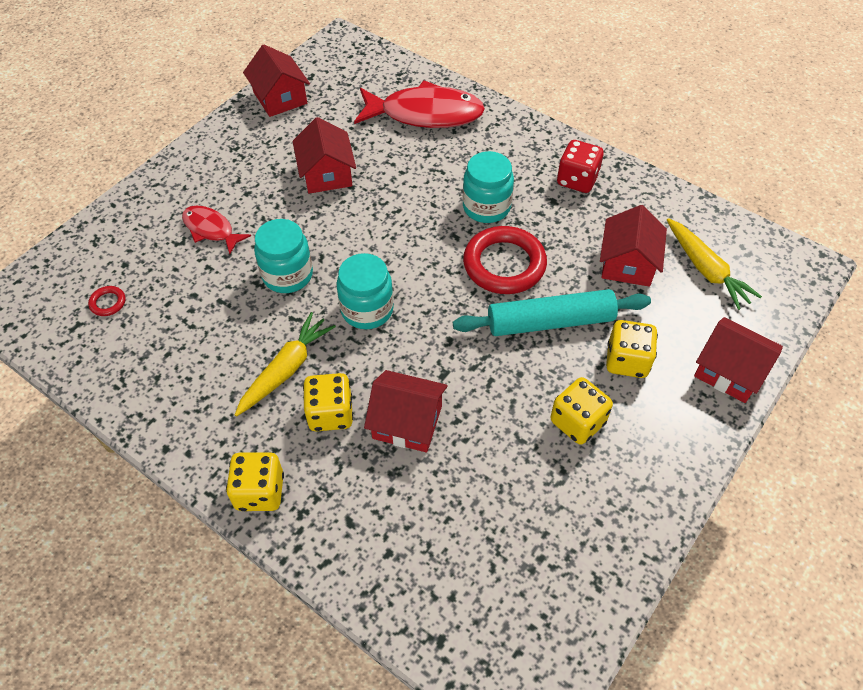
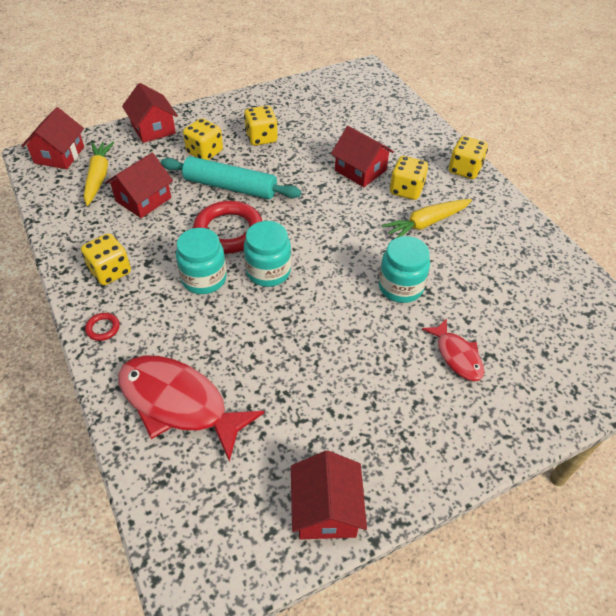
camera: 155 degrees left, 5 degrees down
(108, 303) = (561, 322): red ring -> red ring (103, 328)
(327, 174) = (322, 371): red house -> red house (59, 155)
(367, 310) = (350, 239): turquoise jar -> turquoise jar (268, 271)
(577, 180) = (110, 271): red dice -> yellow dice

